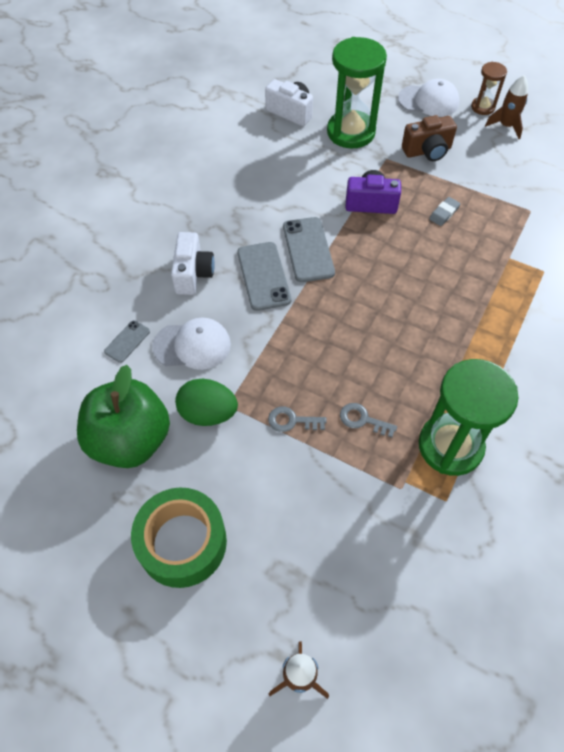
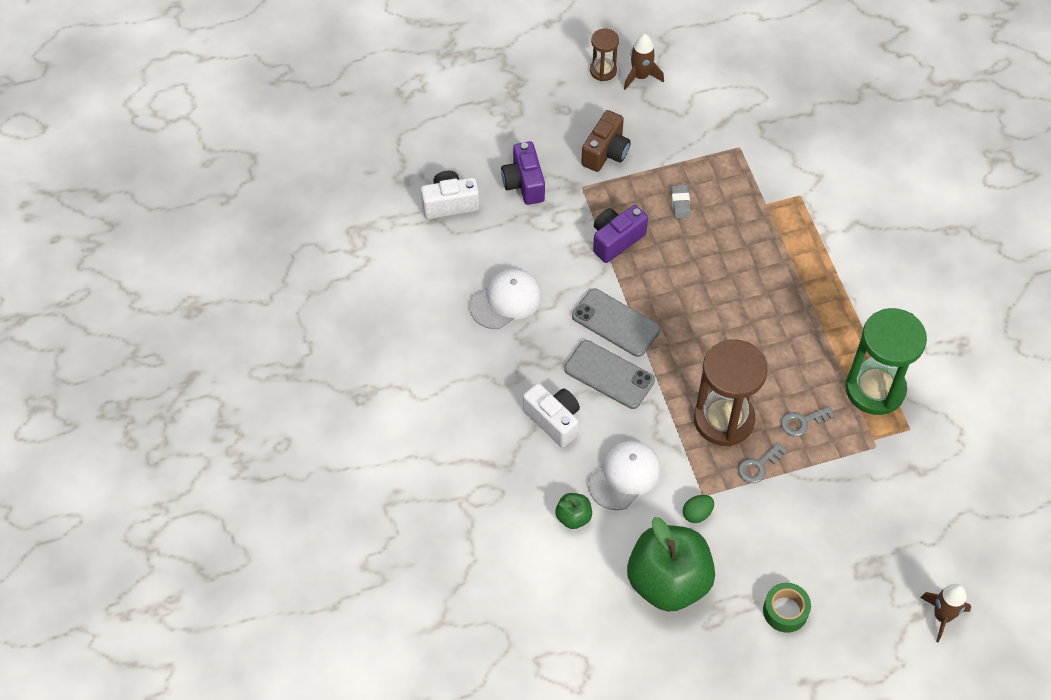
camera: 45 degrees left, 0 degrees up
(127, 341) = (573, 517): grey phone -> green apple
(182, 542) = (785, 611): green tape -> green tape, size x0.56
(208, 413) = (697, 514): green egg -> green egg, size x0.56
(306, 368) = (723, 419): none -> brown hourglass
(351, 132) = (524, 183): green hourglass -> purple camera
(428, 101) = (552, 98): white cap -> white cap (506, 300)

